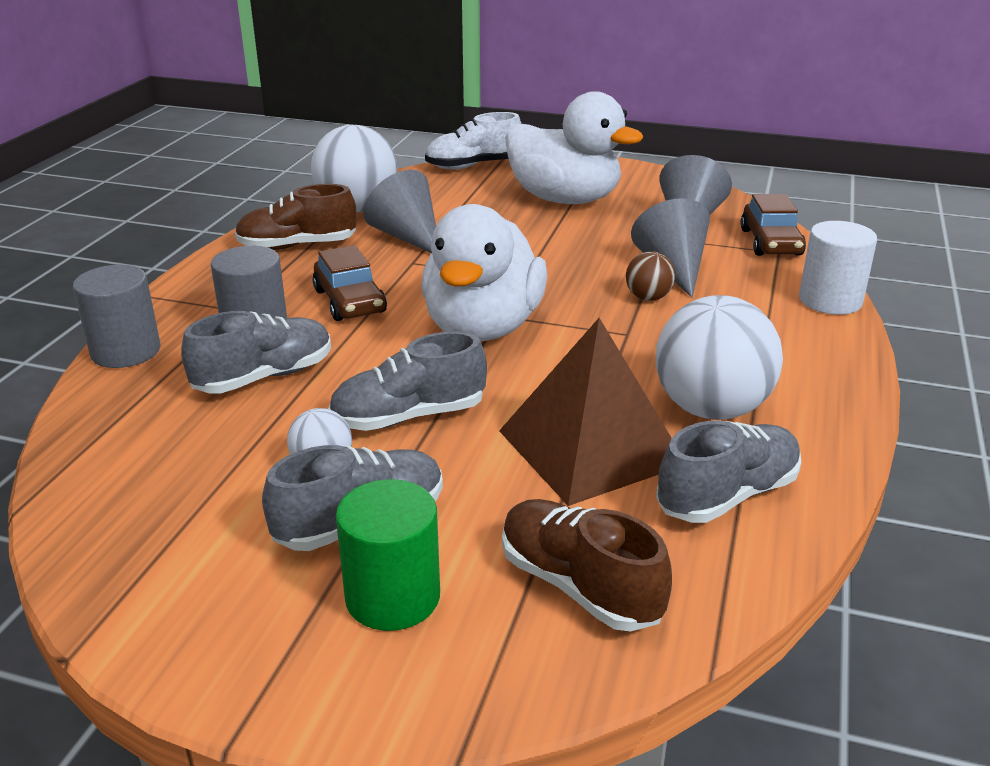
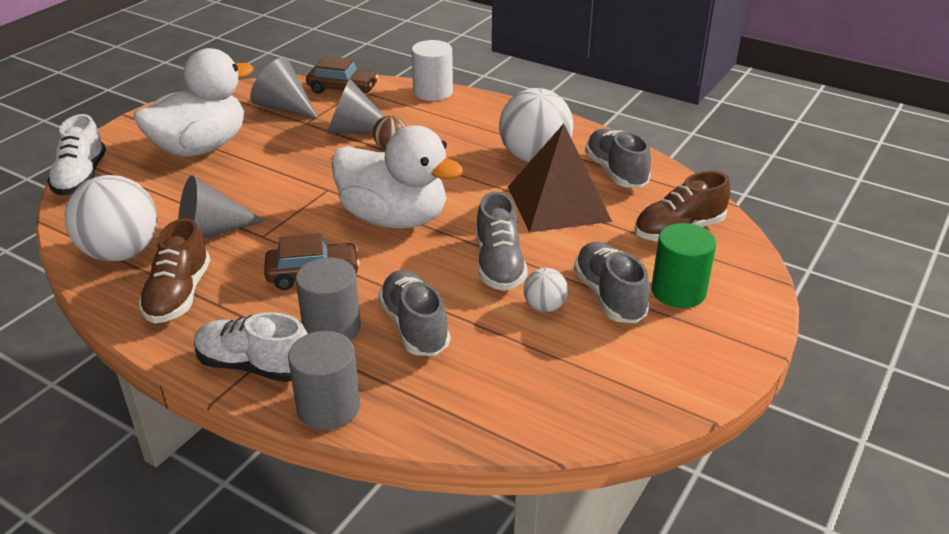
camera: 75 degrees left, 5 degrees up
(191, 302) = (254, 366): none -> white shoe

